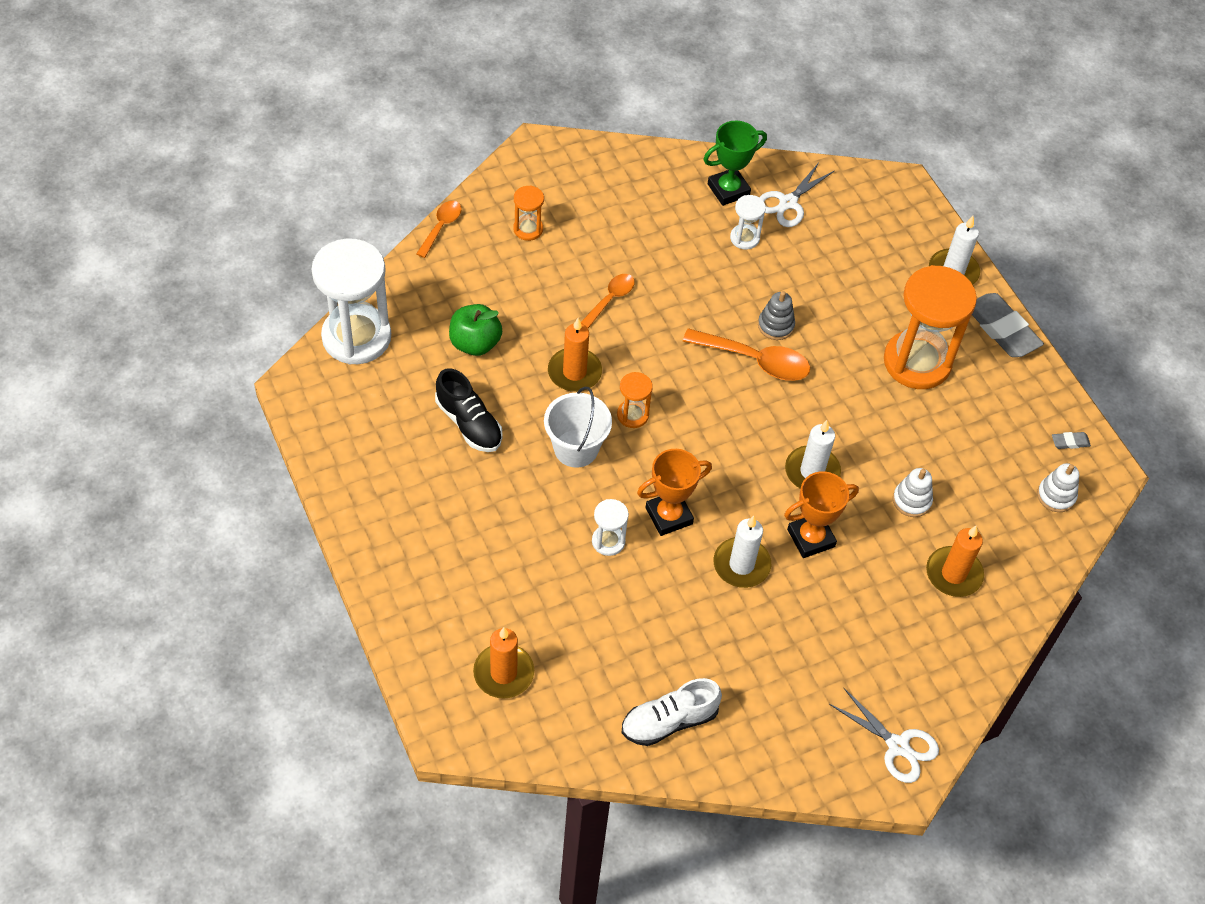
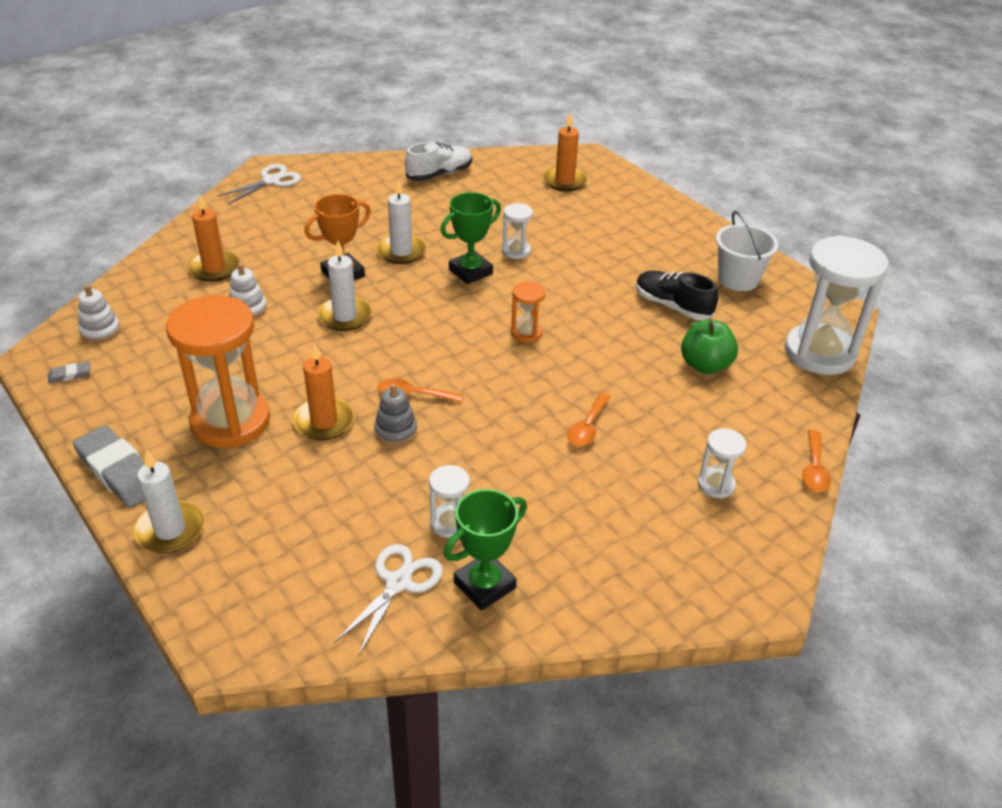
camera: 170 degrees right, 15 degrees down
(528, 229) = (716, 485): orange hourglass -> white hourglass
(574, 372) = (596, 357): orange candle -> orange candle (324, 422)
(576, 448) = (568, 302): white bucket -> white bucket (738, 279)
(669, 516) = (470, 272): orange trophy -> green trophy
(755, 360) = (413, 395): orange spoon -> orange spoon, size x0.60
(898, 746) = (271, 181): white scissors -> white scissors turned 105 degrees clockwise

